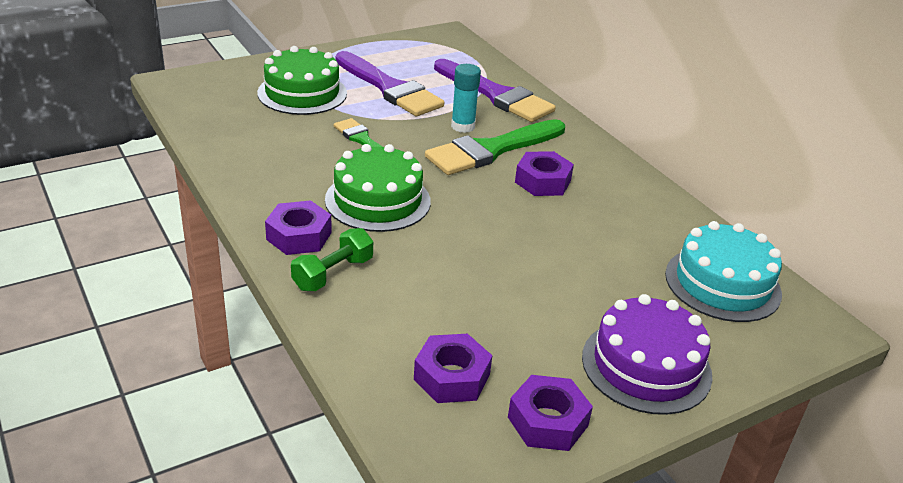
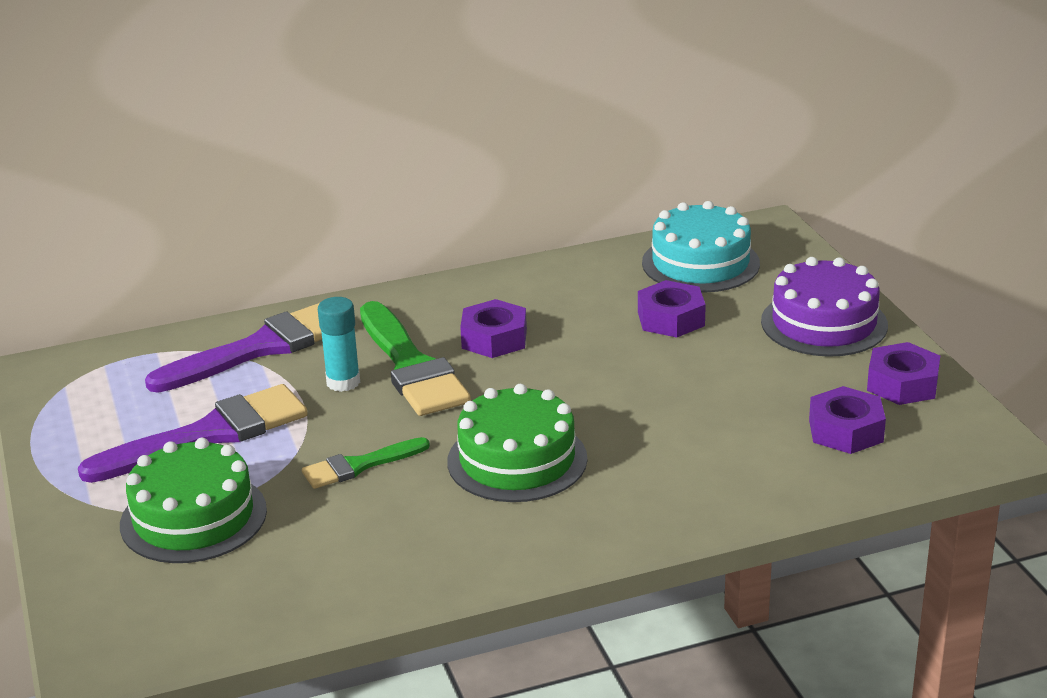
camera: 75 degrees left, 5 degrees down
(299, 236) = (590, 523): purple nut -> purple nut (671, 319)
(333, 274) = (671, 499): green dumbbell -> none

